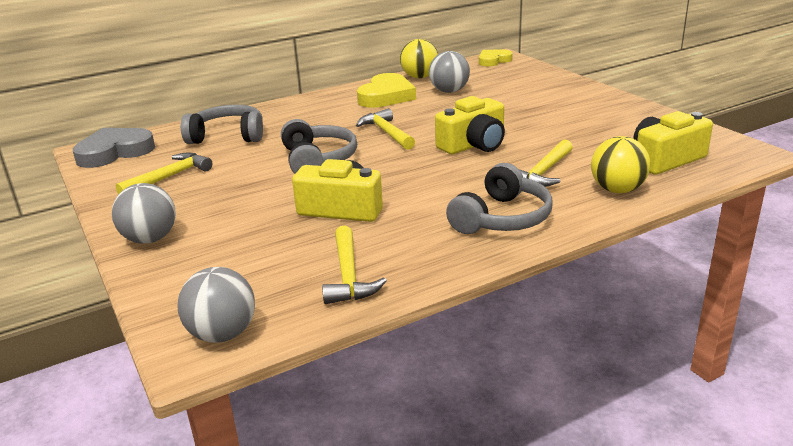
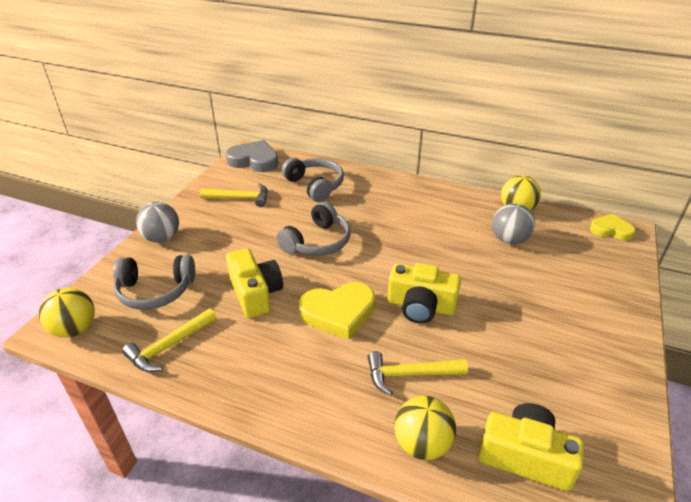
camera: 50 degrees right, 10 degrees up
(222, 334) = (75, 329): grey ball -> yellow ball
(386, 96) = (458, 213): yellow heart -> yellow heart (338, 313)
(387, 133) = (393, 249): yellow hammer -> none
(502, 218) = (306, 387): grey headphones -> grey headphones (155, 291)

